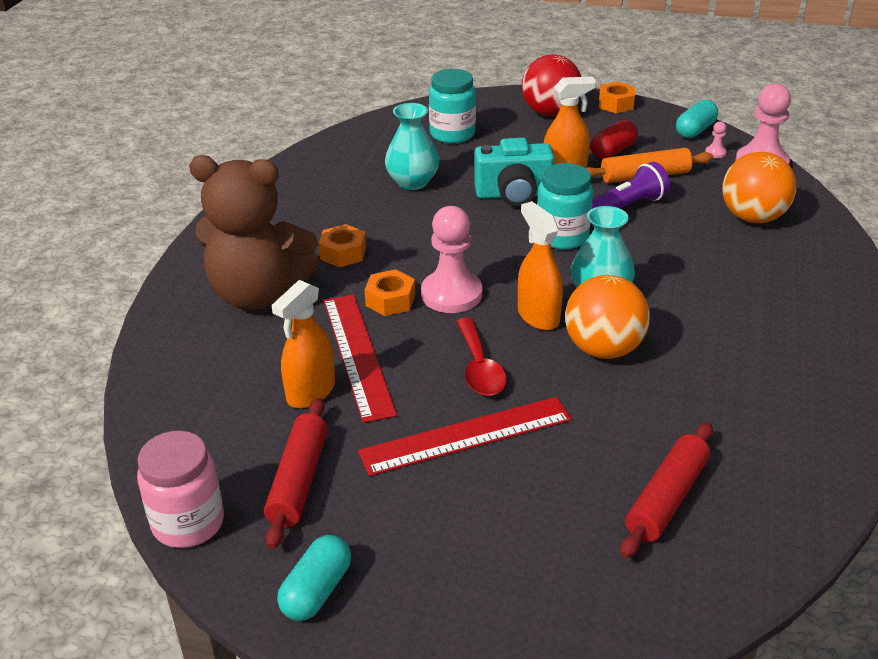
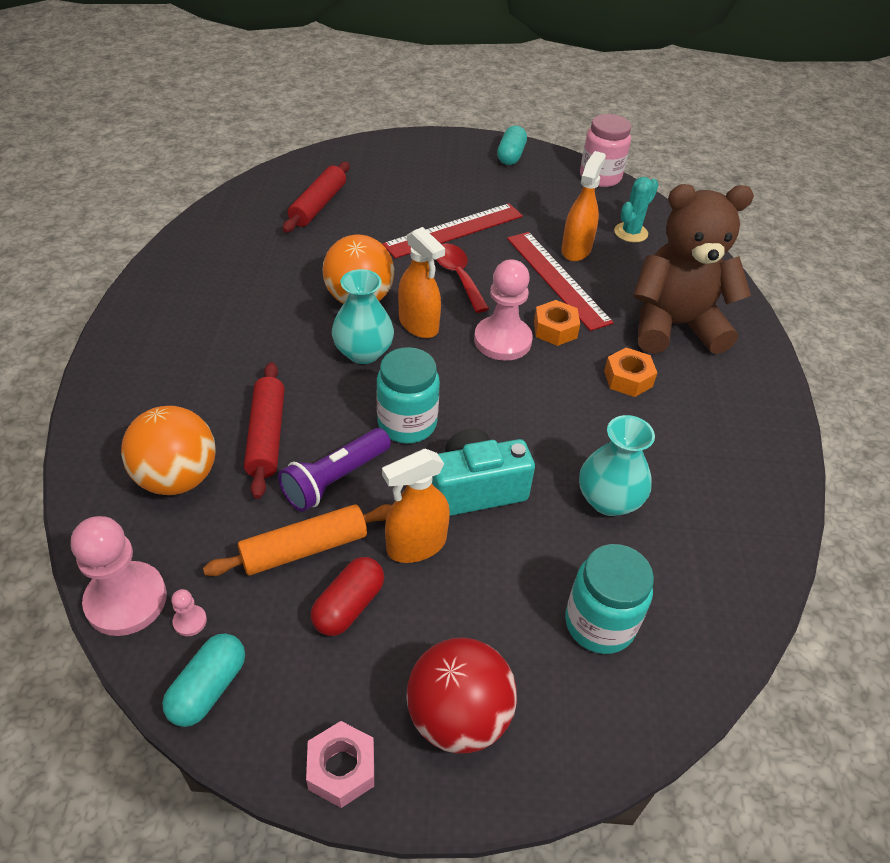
camera: 165 degrees right, 10 degrees up
(218, 412) = (631, 232): none -> turquoise cactus
(298, 480) = (551, 200): red rolling pin -> red rolling pin (267, 436)
(616, 104) = (341, 769): orange nut -> pink nut

